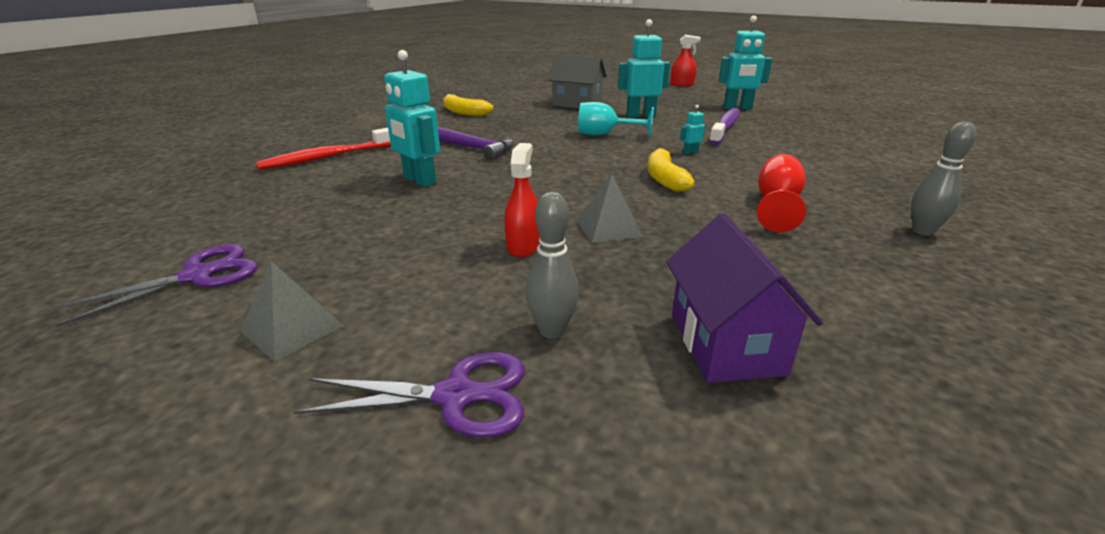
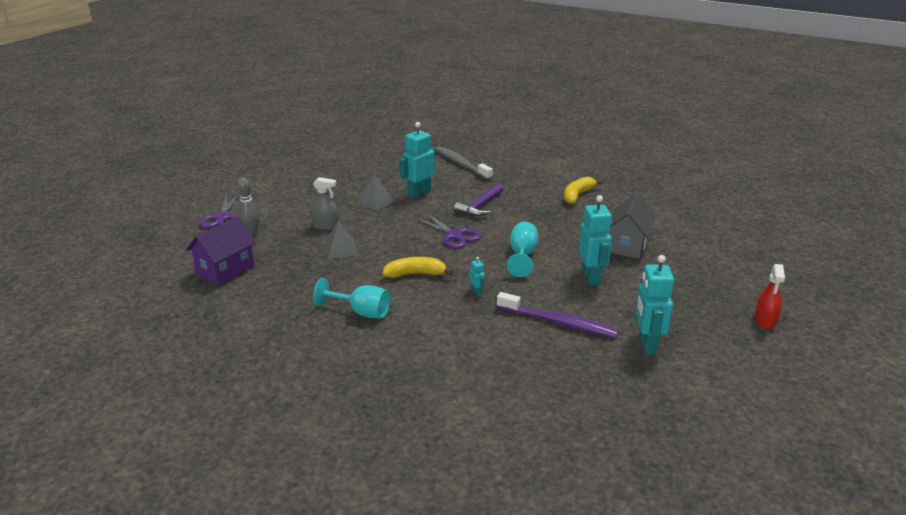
camera: 90 degrees right, 0 degrees up
(197, 276) = (319, 163): purple scissors -> purple scissors (454, 235)
(292, 328) = (274, 186): grey pyramid -> grey pyramid (375, 201)
(329, 157) = (461, 164): red toothbrush -> grey toothbrush
(523, 246) = (326, 226): red spray bottle -> grey spray bottle
(725, 343) = (225, 270): purple house -> purple house turned 45 degrees counterclockwise
(776, 205) = (361, 312): red goblet -> turquoise goblet
(922, 231) = (308, 364): grey bowling pin -> none

